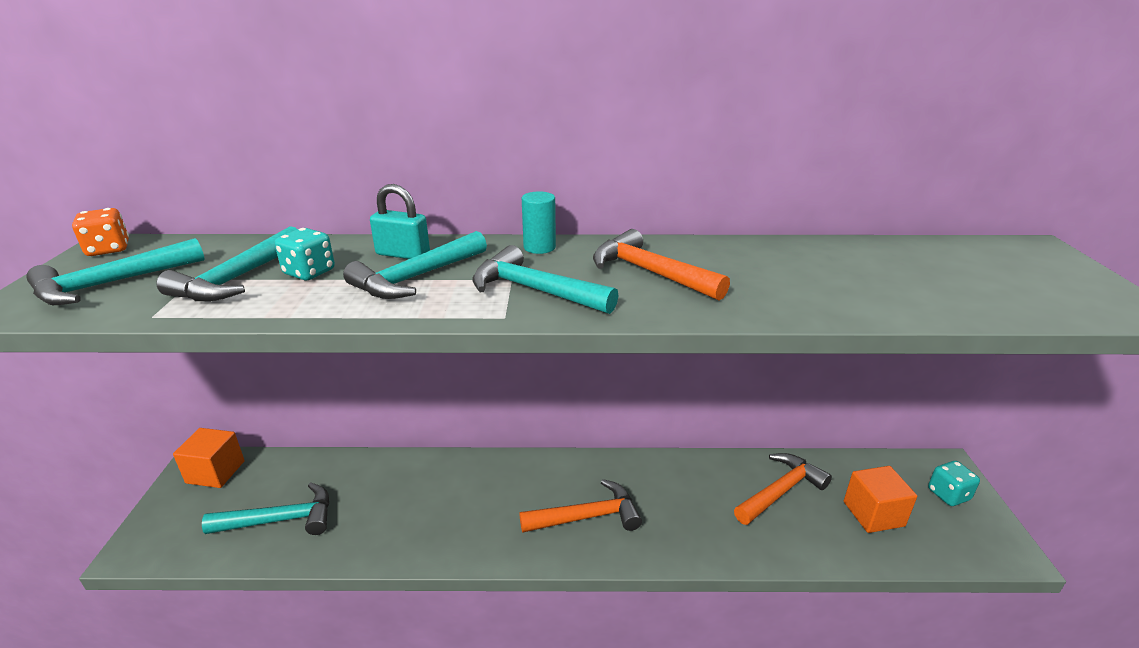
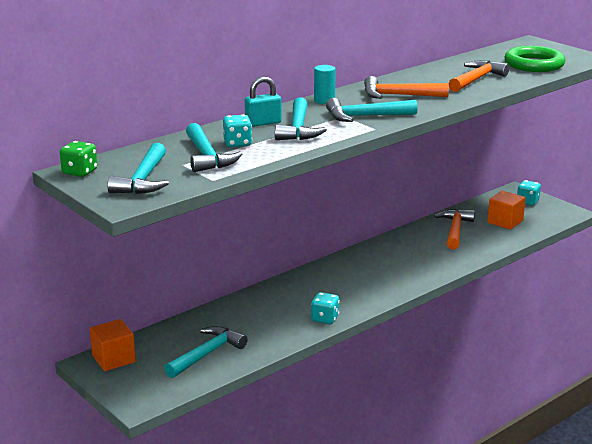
camera: 40 degrees left, 5 degrees down
(108, 249) = (80, 172): orange dice -> green dice
(449, 545) = (325, 319): none -> turquoise dice
(587, 516) = (377, 278): orange hammer -> orange hammer (476, 79)
(984, 289) = (534, 64): none -> green ring

